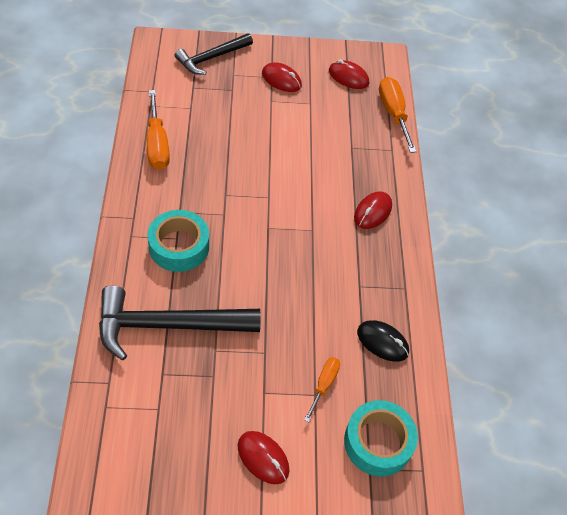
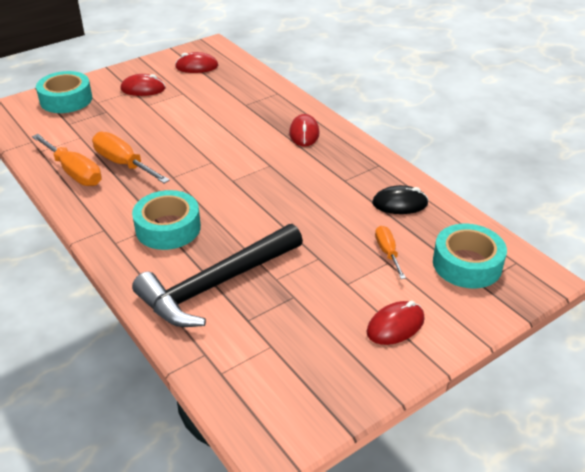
camera: 30 degrees left, 15 degrees down
(211, 58) = (66, 100): black hammer -> turquoise tape
(263, 458) = (395, 326): red mouse -> red mouse turned 45 degrees counterclockwise
(393, 114) = (255, 73): orange screwdriver -> orange screwdriver (123, 164)

